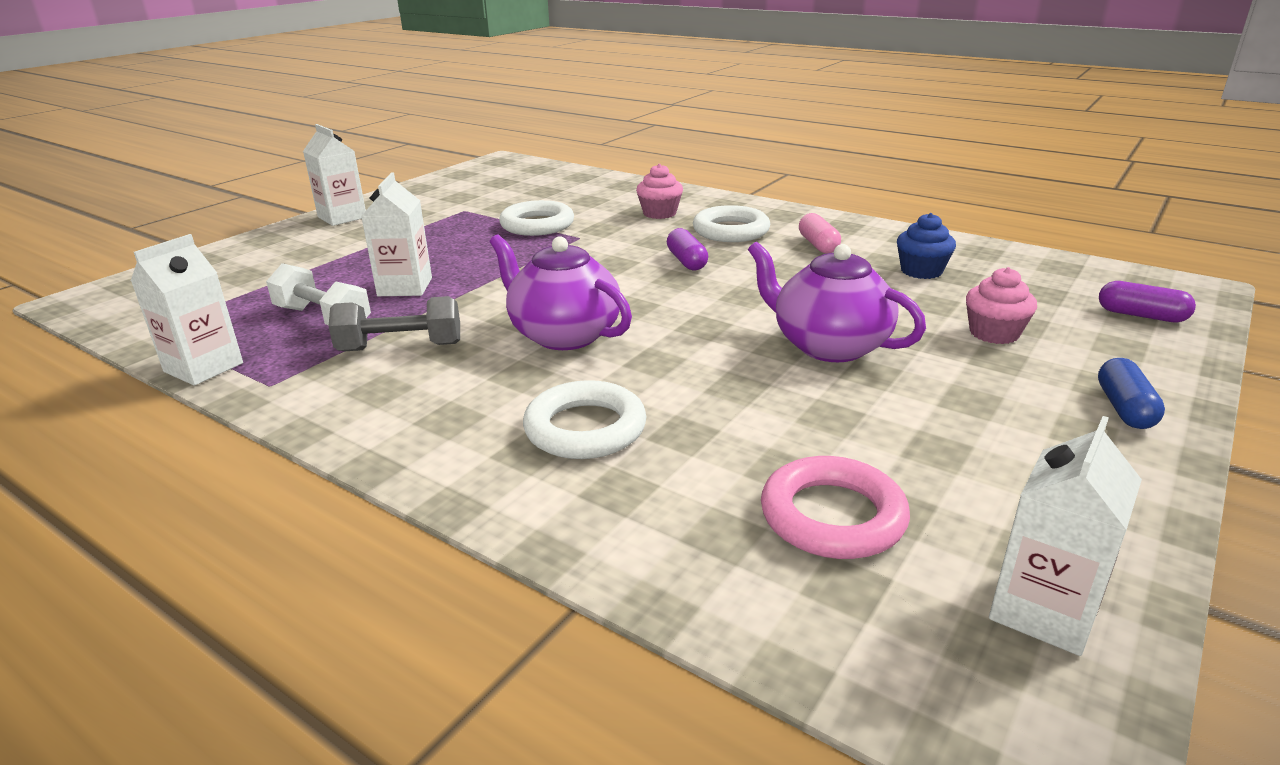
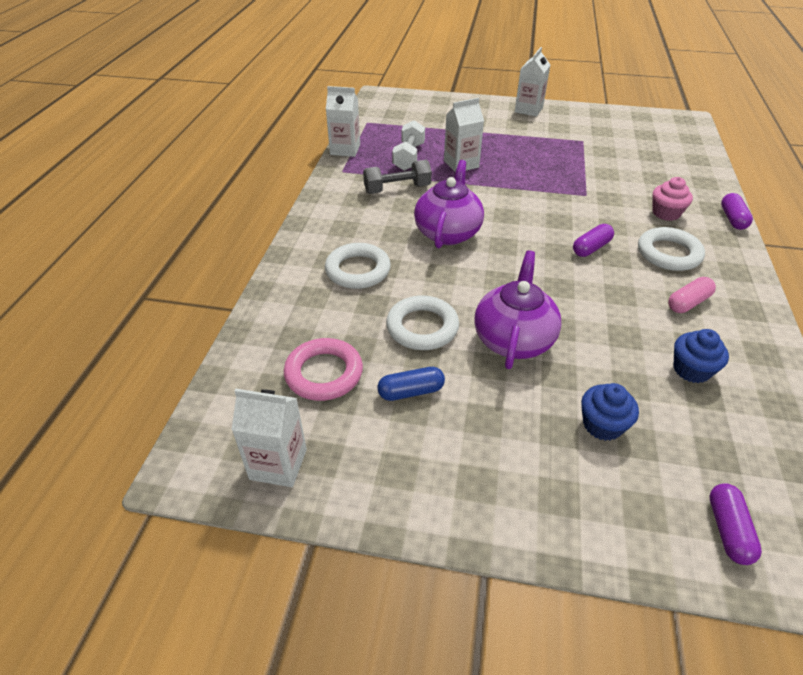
camera: 65 degrees right, 15 degrees up
(400, 347) = (397, 189): grey dumbbell -> grey dumbbell turned 75 degrees counterclockwise
(537, 225) = (588, 173): white ring -> white ring (422, 327)
(699, 192) = (732, 219): none -> purple capsule
(994, 333) = (602, 425): pink cupcake -> blue cupcake
(1124, 408) = (527, 509): blue capsule -> blue capsule (411, 391)

